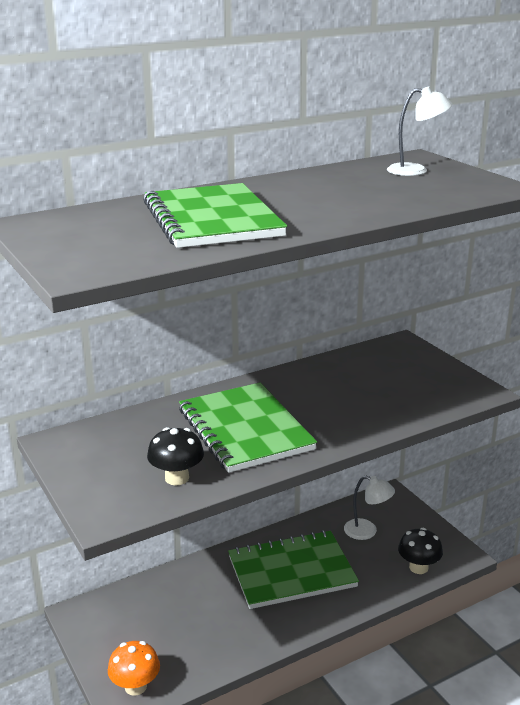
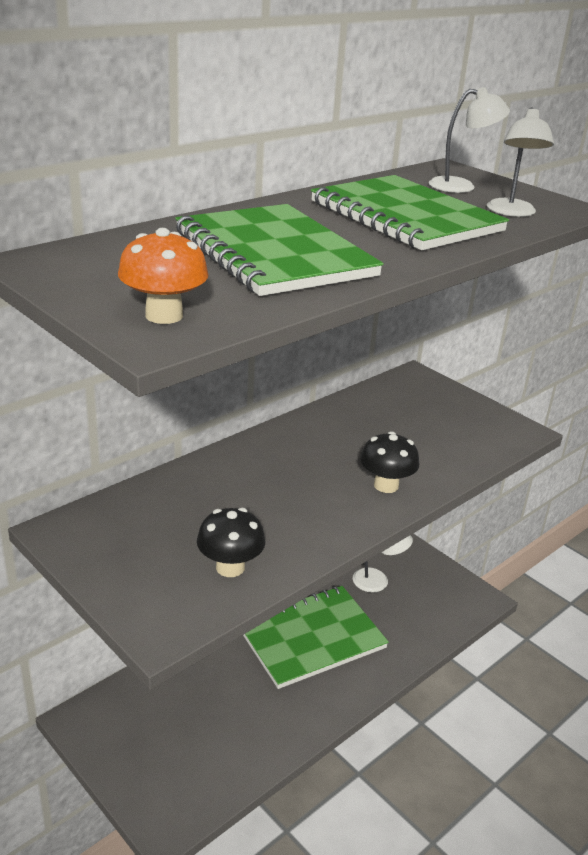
camera: 15 degrees left, 5 degrees up
(135, 686) = (173, 803): orange mushroom -> orange mushroom (164, 315)
(245, 429) = (286, 496): green notebook -> green notebook (405, 217)
(418, 567) = (442, 618): black mushroom -> black mushroom (386, 485)
(444, 191) = (511, 212): none -> white lamp

